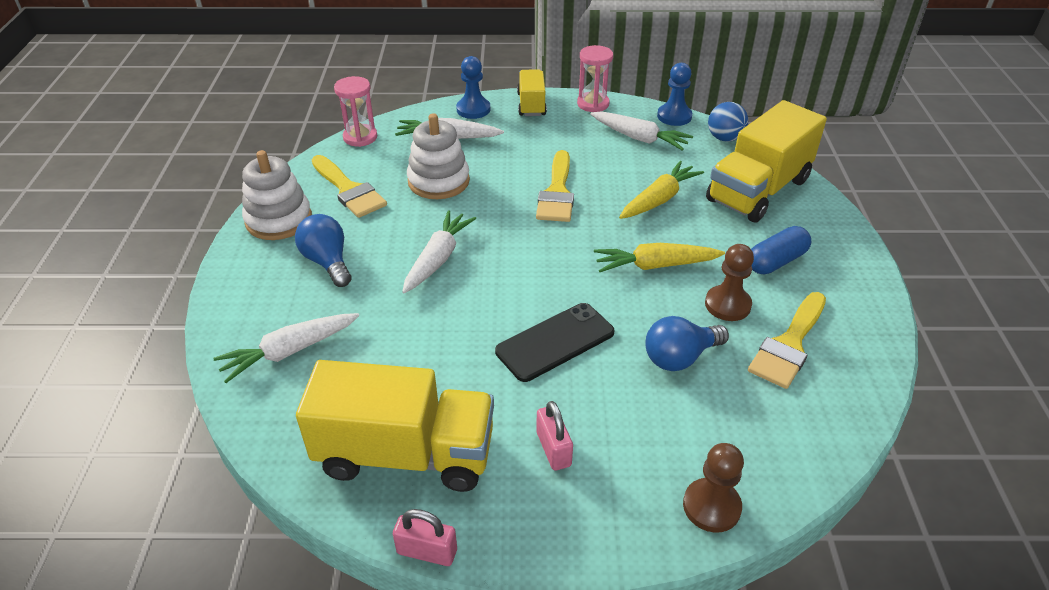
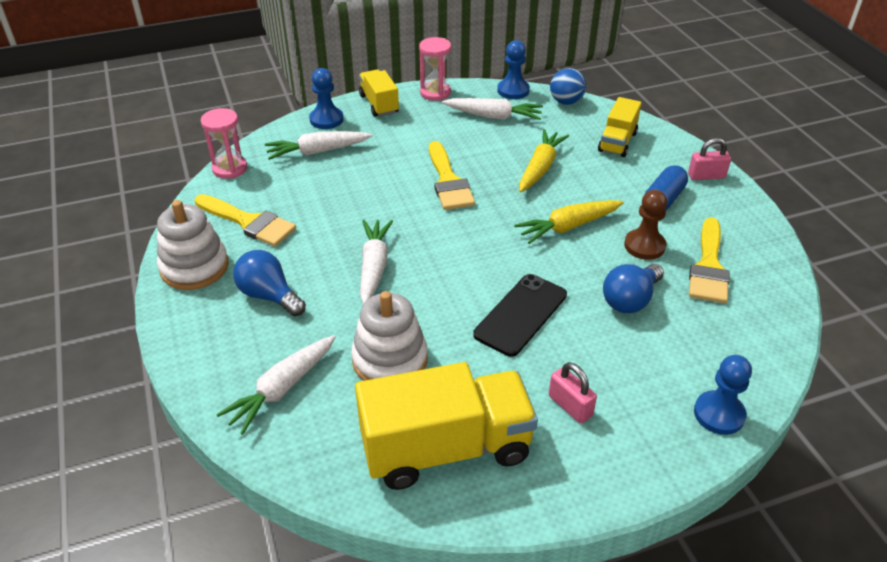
camera: 20 degrees left, 0 degrees up
(427, 551) = (513, 525): pink padlock -> pink padlock (706, 176)
(438, 181) = (332, 195): white stacking toy -> white stacking toy (390, 360)
(711, 506) = (719, 414): brown pawn -> blue pawn
(758, 190) = (617, 142): yellow truck -> yellow truck, size x0.54

